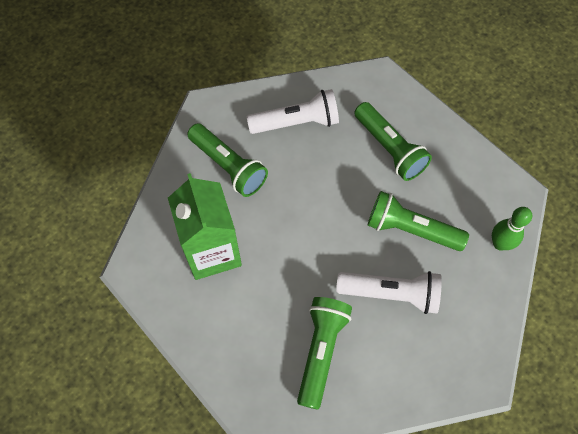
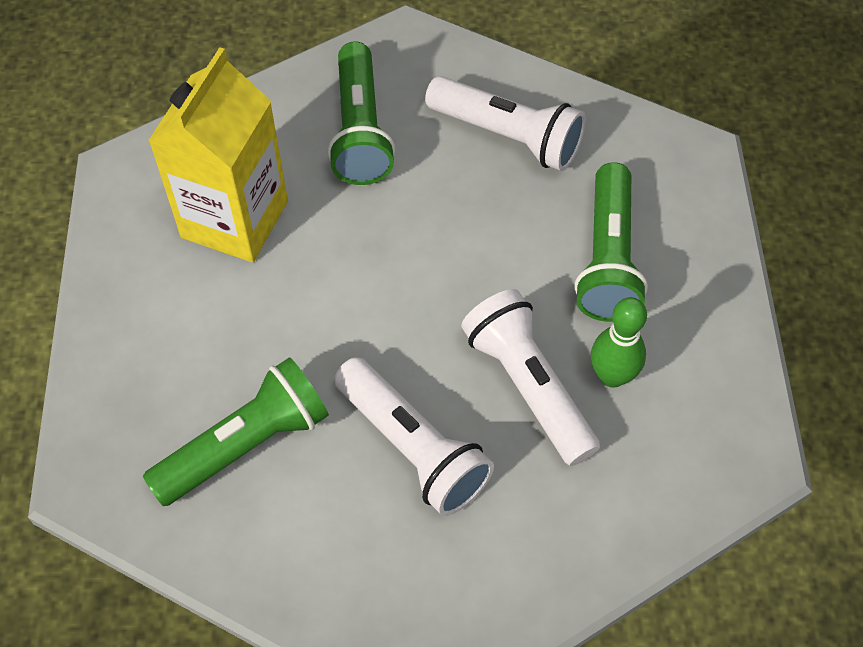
camera: 40 degrees right, 5 degrees down
(212, 252) = (235, 219): green carton -> yellow carton
(411, 230) = (528, 387): green flashlight -> white flashlight
(500, 244) = (645, 505): green bowling pin -> green bowling pin (612, 376)

